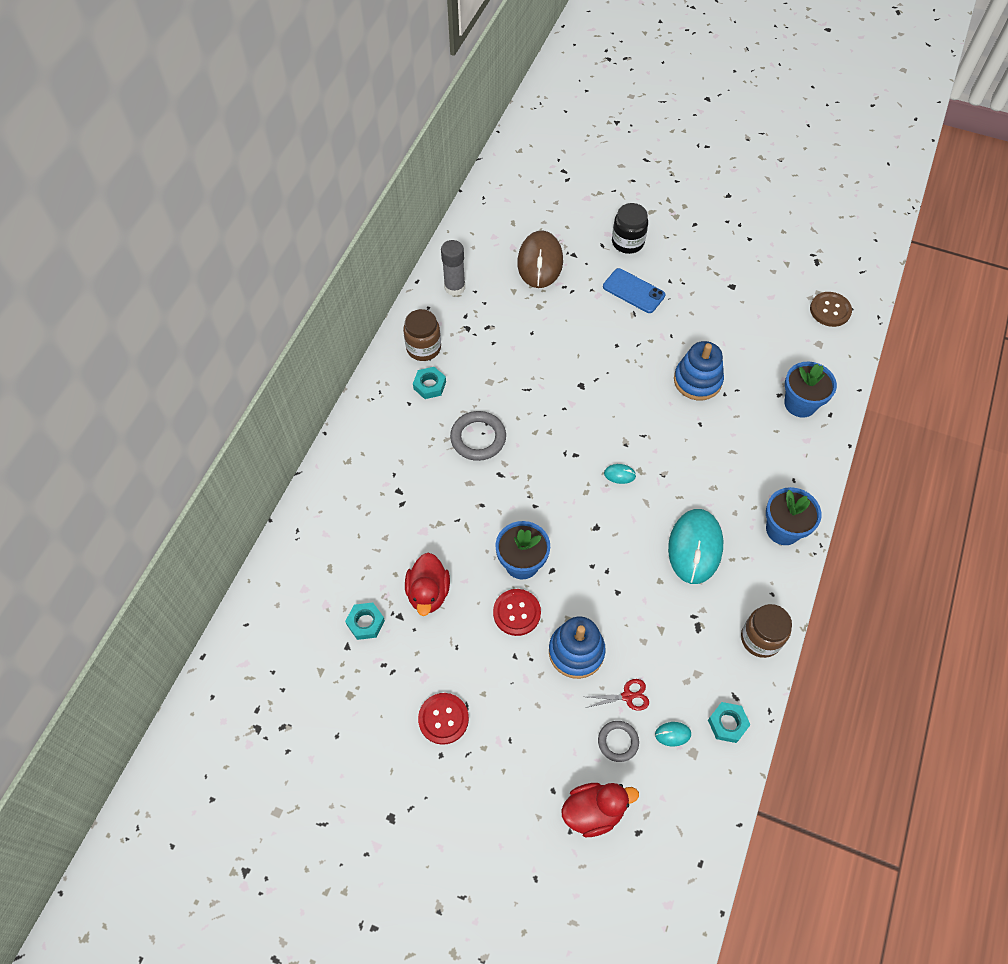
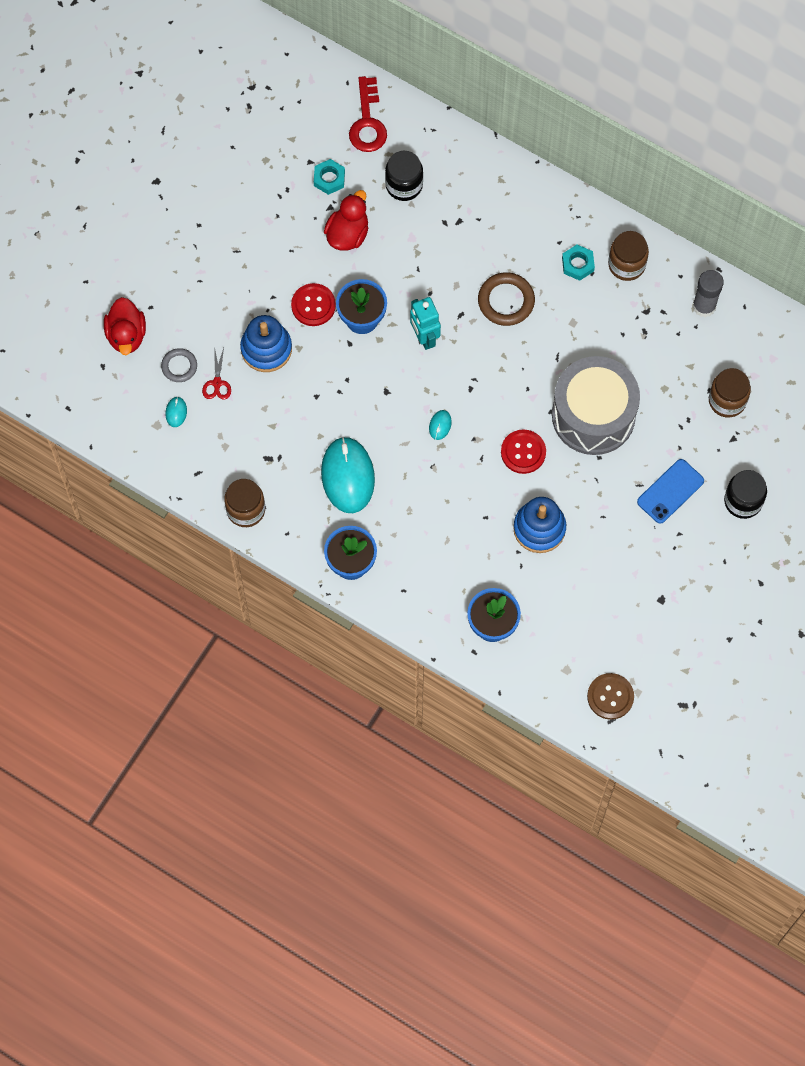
camera: 100 degrees right, 10 degrees up
(293, 595) = (367, 122): none -> red key
(364, 547) = (404, 185): none -> black jar
(428, 593) = (347, 234): red duck -> red duck turned 105 degrees clockwise
(443, 719) = (229, 231): red button -> red button (523, 452)
(478, 438) = (506, 301): grey ring -> brown ring
(531, 502) = (424, 337): none -> turquoise robot
(540, 262) = (727, 400): brown mouse -> brown jar
(578, 354) = (593, 415): none -> grey drum
(695, 547) = (348, 476): turquoise mouse -> turquoise mouse turned 60 degrees clockwise
(727, 723) = (175, 460): turquoise nut -> none

